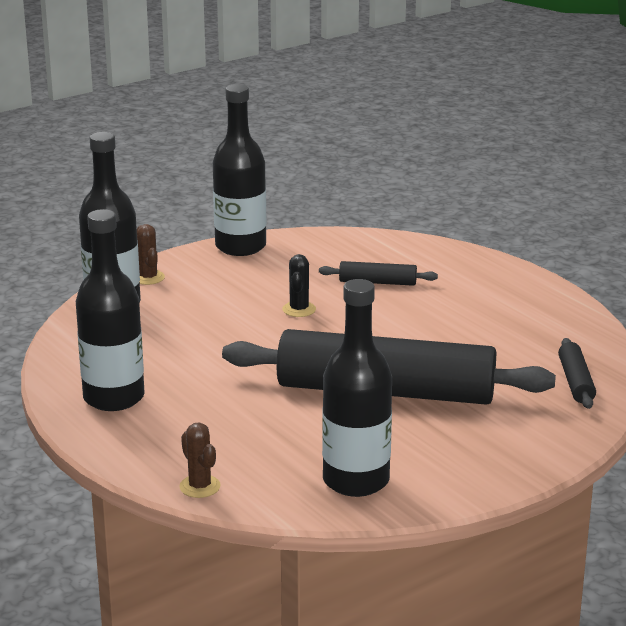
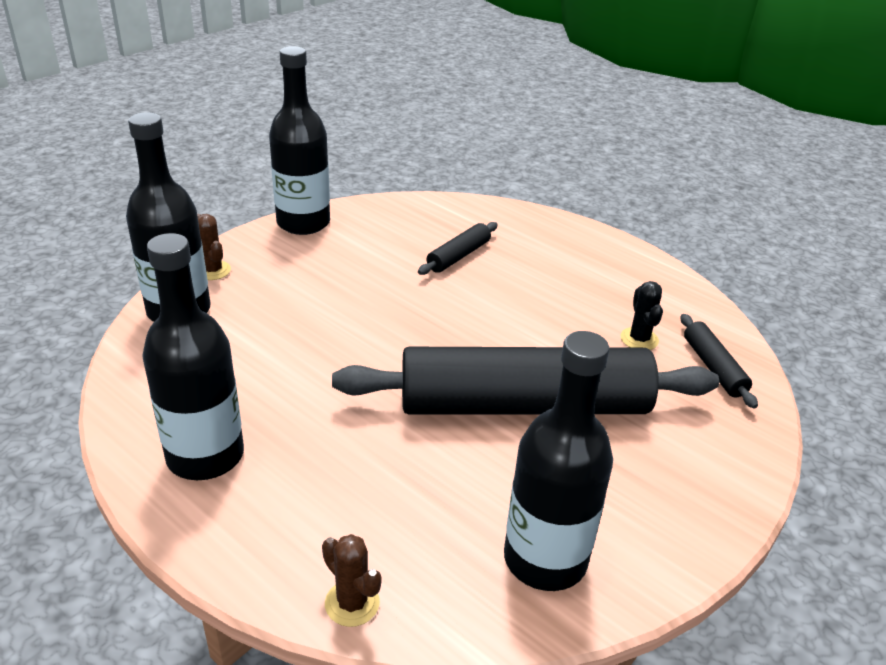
camera: 15 degrees left, 10 degrees up
(299, 309) = (389, 298): black cactus -> black cactus (639, 339)
(377, 282) = (458, 256): black rolling pin -> black rolling pin turned 45 degrees counterclockwise

